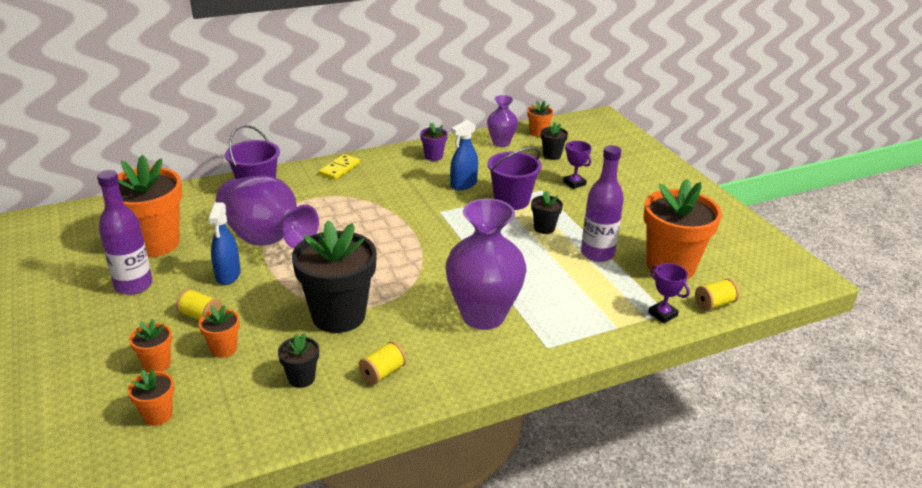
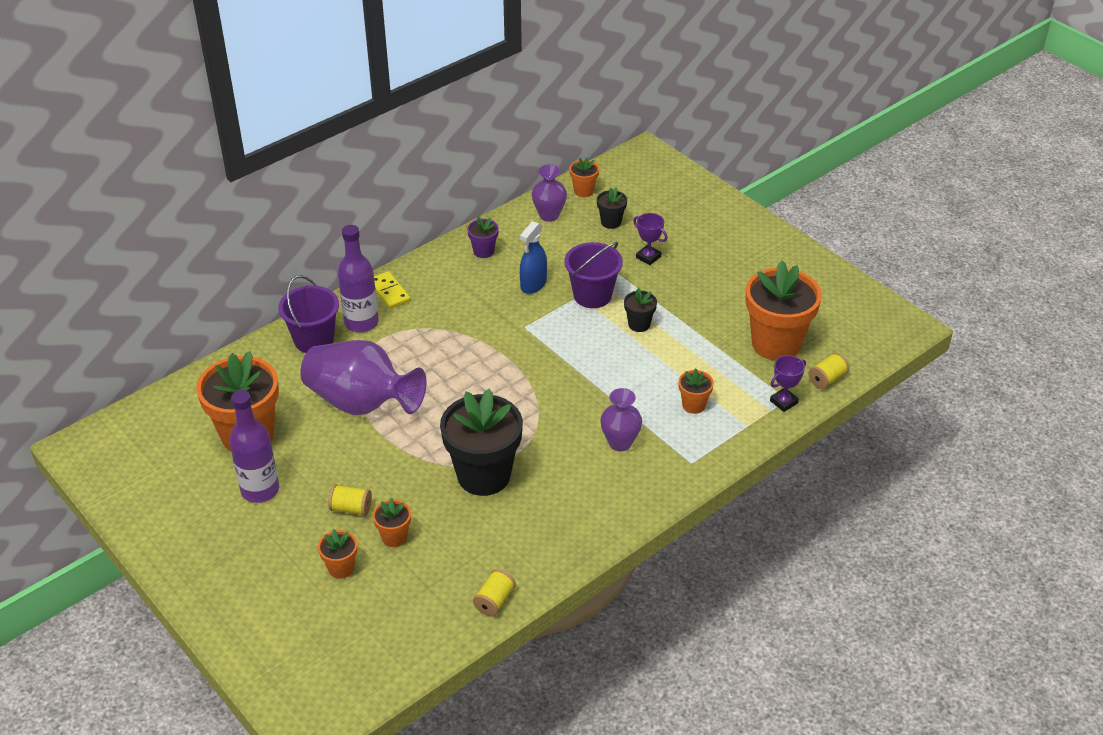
camera: 15 degrees left, 10 degrees up
(158, 415) = (375, 617): orange flower pot -> orange flower pot (693, 405)
(228, 275) = (349, 456): blue spray bottle -> none
(301, 378) = (484, 549): black flower pot -> none
(339, 169) = (389, 292): yellow domino -> yellow domino turned 45 degrees counterclockwise
(382, 373) = (555, 525): yellow spool -> yellow spool (494, 601)
(483, 315) = (620, 443): purple vase -> purple vase, size x0.54
(597, 253) = (702, 344): purple bottle -> purple bottle (361, 322)
(662, 314) = (783, 402): purple trophy -> purple trophy turned 75 degrees counterclockwise

